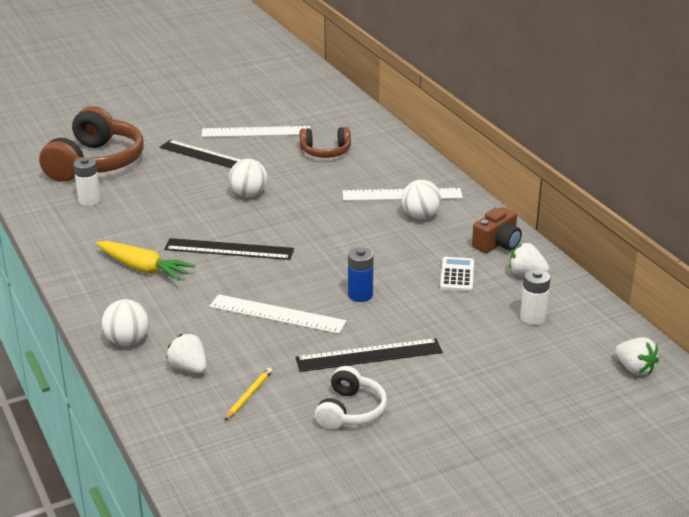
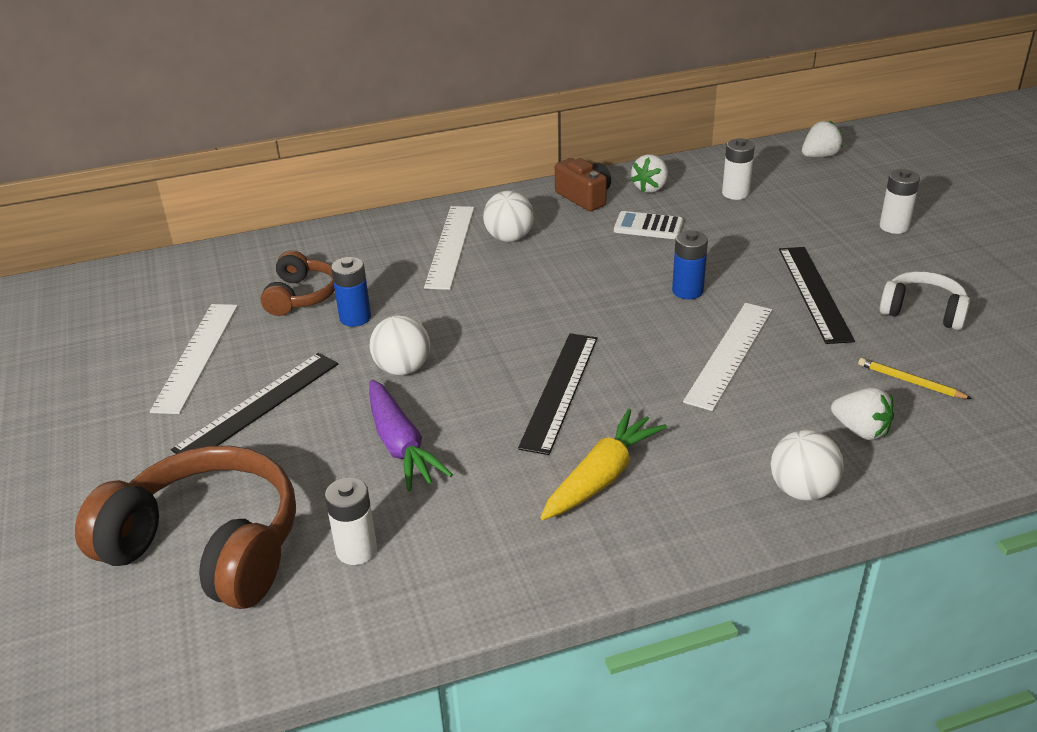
camera: 80 degrees left, 5 degrees up
(174, 202) = (400, 445): none -> purple carrot
(189, 368) = (861, 430): white strawberry -> white strawberry turned 105 degrees counterclockwise
(303, 172) = (355, 318): none -> blue battery
(498, 406) = (894, 227): none -> white battery

